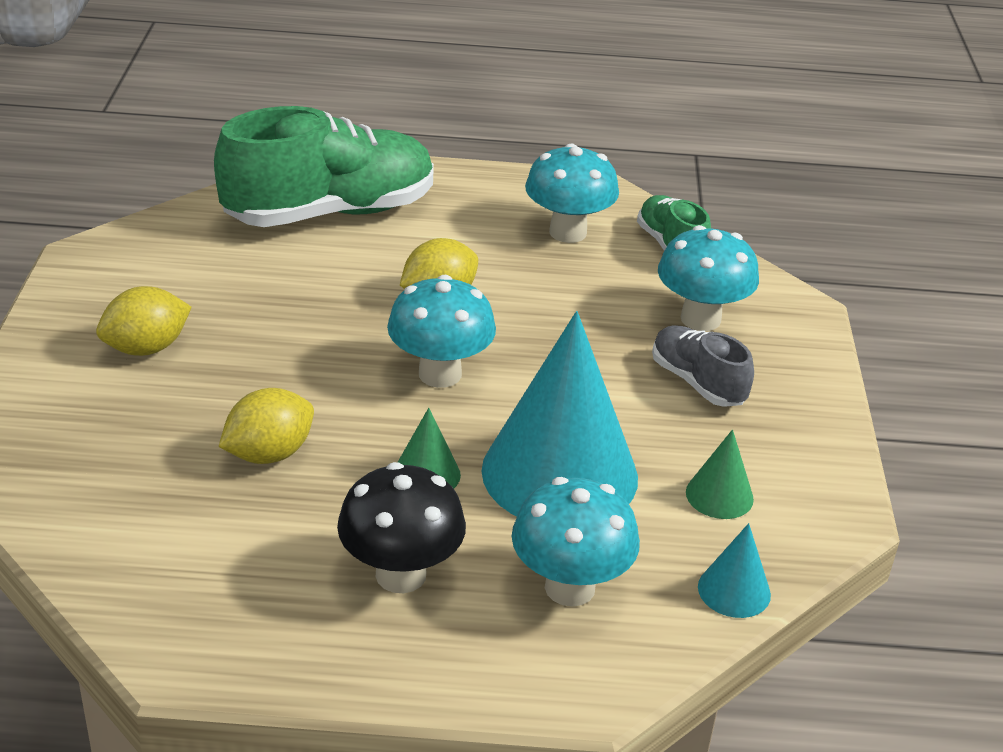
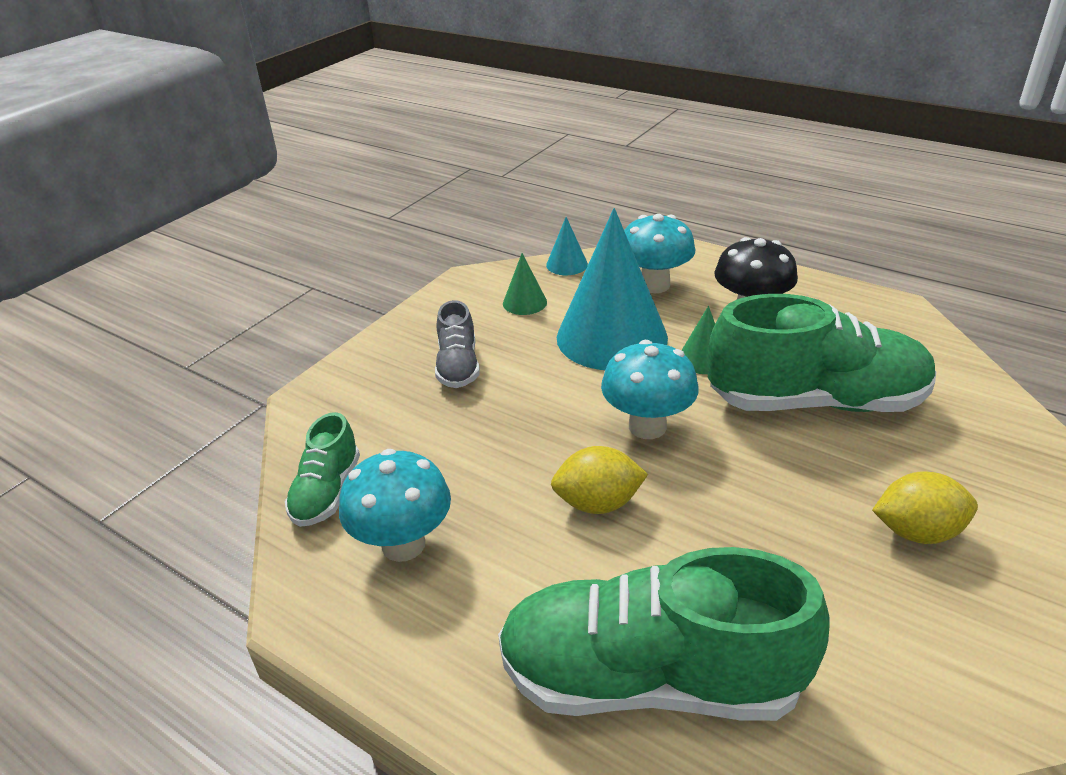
camera: 145 degrees left, 0 degrees up
(269, 454) = (815, 401): yellow lemon -> green shoe
(700, 319) = (395, 412): turquoise mushroom -> none

